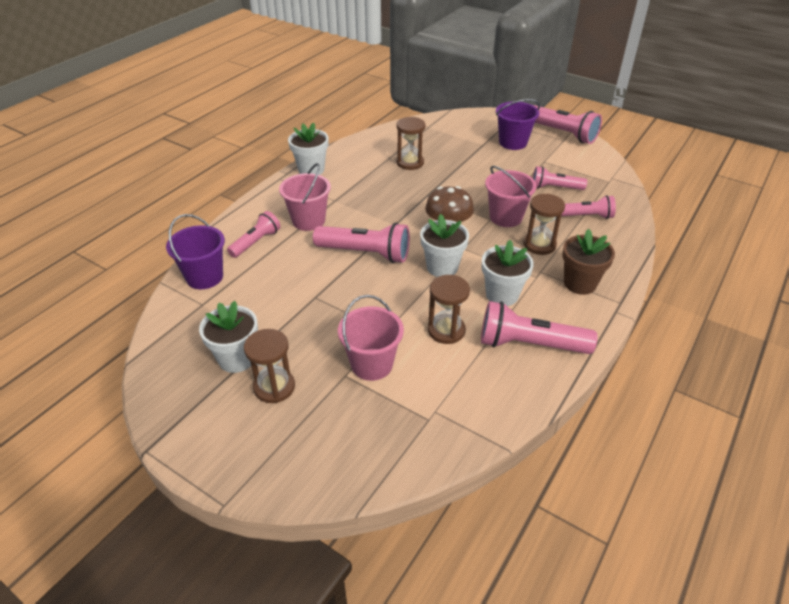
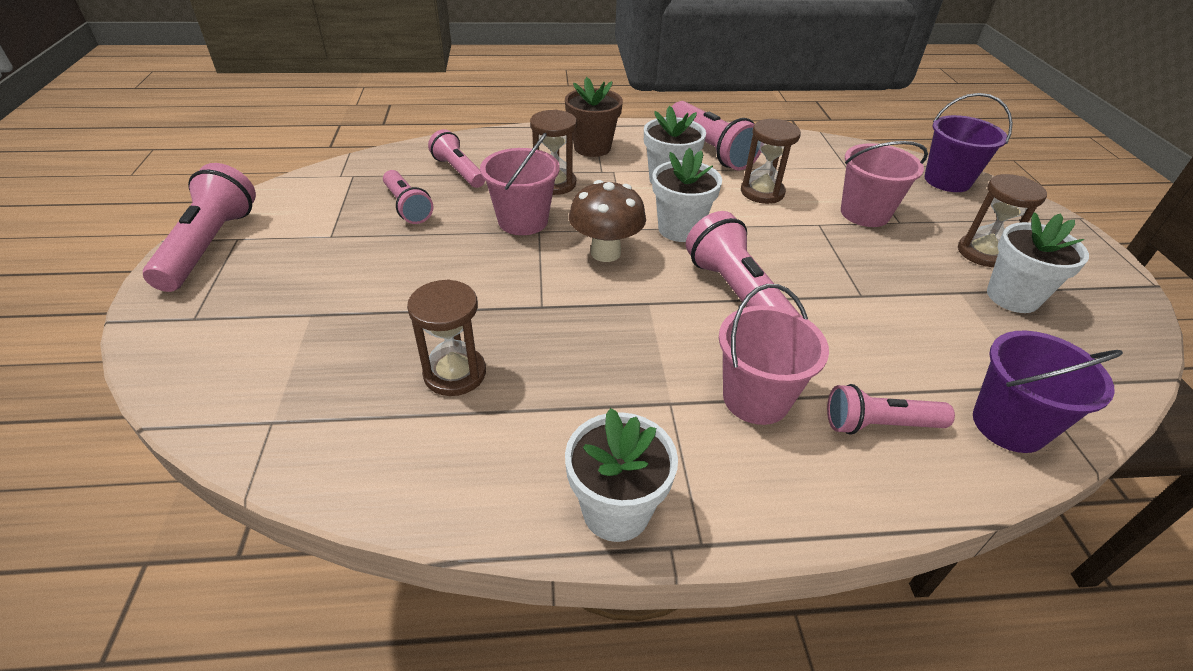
camera: 130 degrees left, 0 degrees up
(513, 142) = (281, 284): purple bucket -> purple bucket (947, 180)

